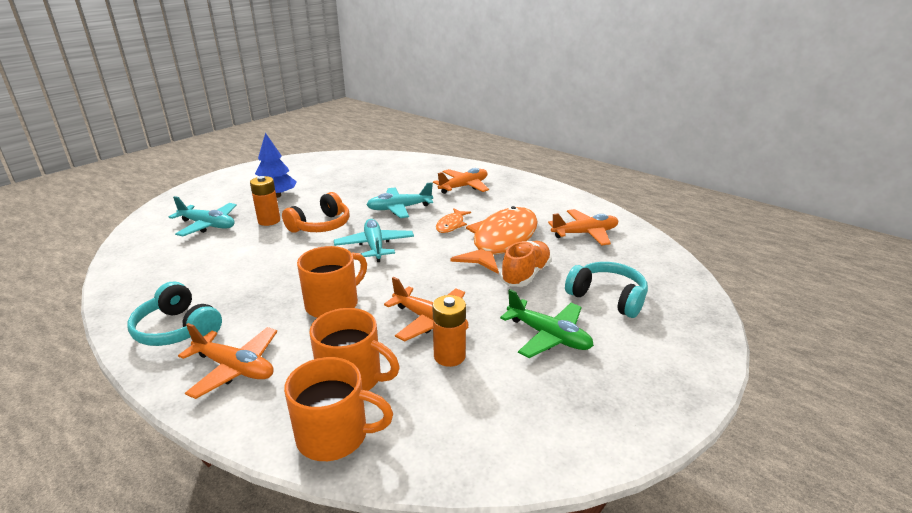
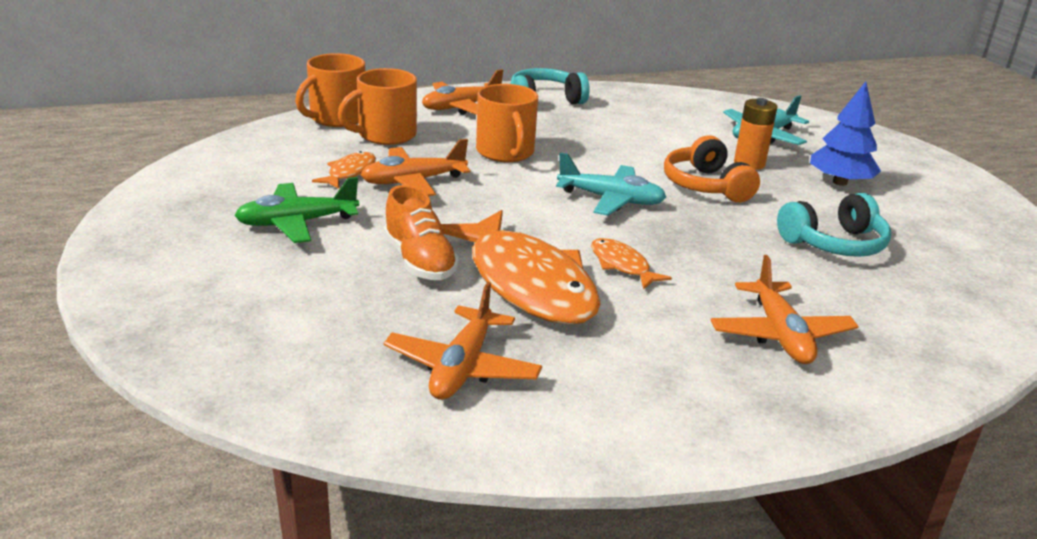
camera: 120 degrees right, 0 degrees up
(399, 208) = (721, 247): turquoise plane -> none
(449, 356) = (350, 172): orange battery -> orange fish
(607, 297) = (293, 289): turquoise headphones -> turquoise headphones (834, 243)

